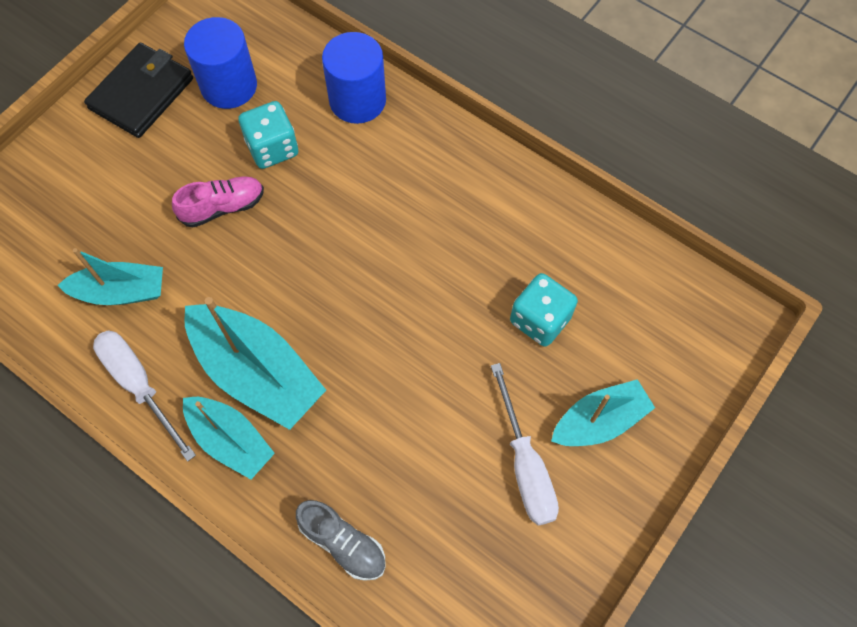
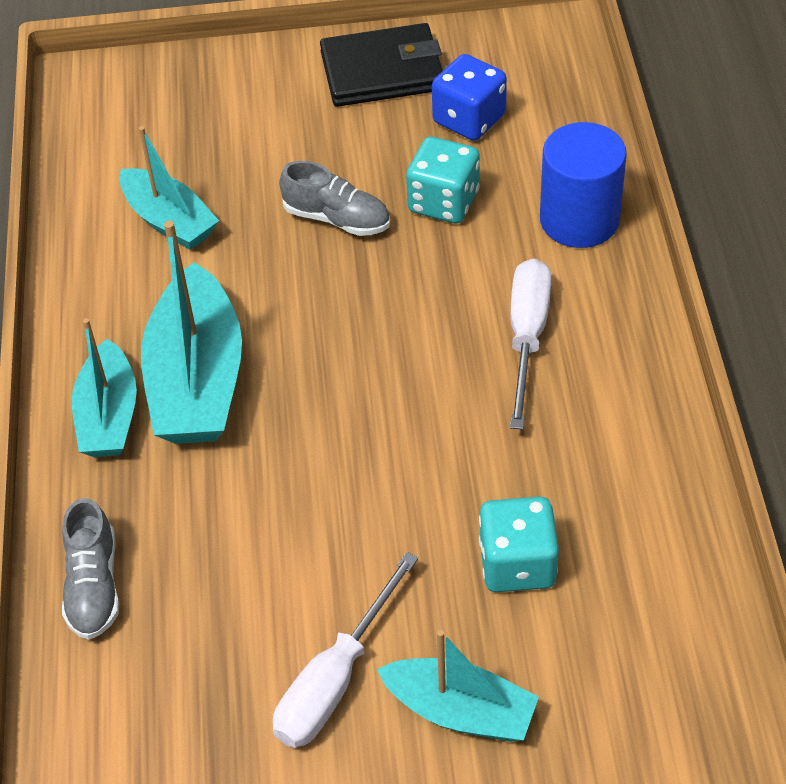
camera: 50 degrees right, 15 degrees down
(139, 385) = (93, 307): white screwdriver -> white screwdriver (527, 337)
(223, 207) = (337, 219): pink shoe -> grey shoe
(229, 86) = (469, 119): blue cylinder -> blue dice

